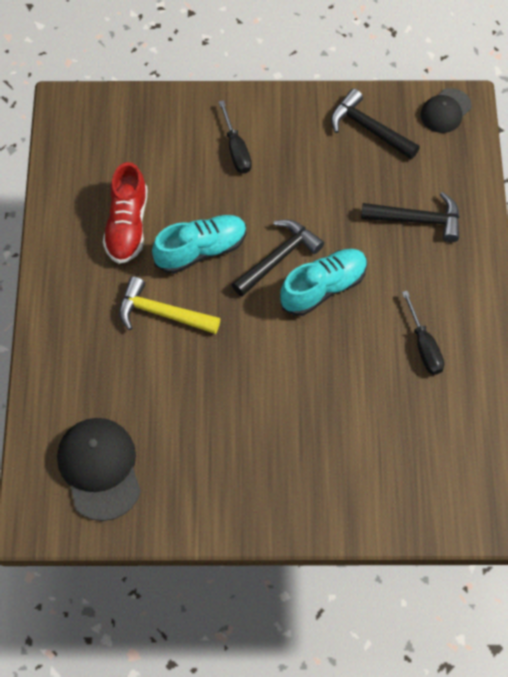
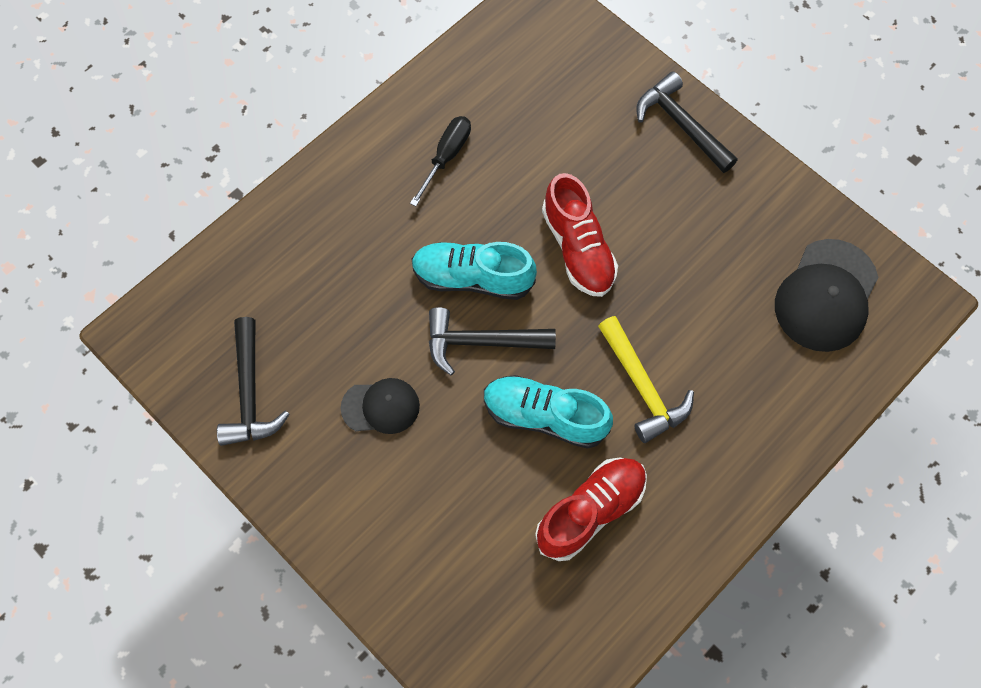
camera: 135 degrees left, 5 degrees up
(236, 149) = (398, 495): black screwdriver -> none
(282, 361) = (578, 248): none -> red shoe
(417, 220) = (319, 263): black hammer -> black hammer (681, 125)
(445, 111) = (160, 342): black cap -> black cap (381, 407)

